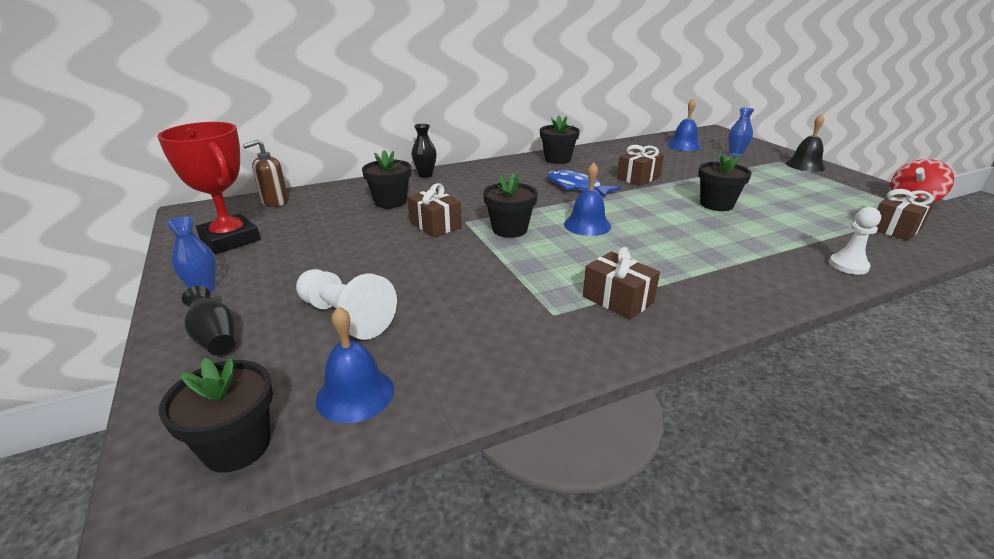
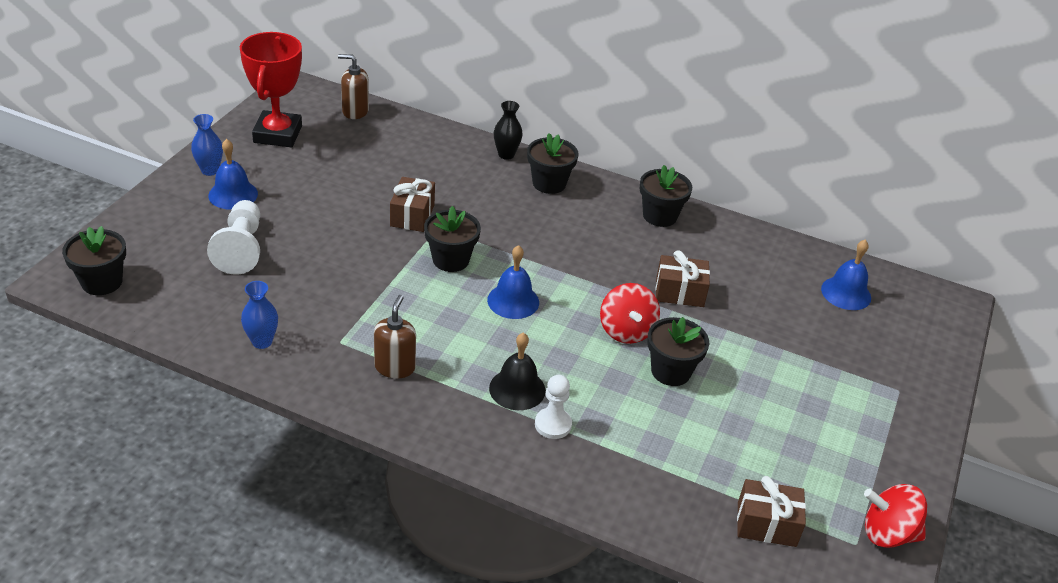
camera: 45 degrees right, 10 degrees up
(215, 338) = (170, 212): black vase -> none
(355, 394) = (174, 298): blue bell -> blue bell (233, 194)
(390, 202) = (426, 168): black flower pot -> black flower pot (549, 183)
(576, 187) = (597, 259): blue fish -> none
(618, 299) = (395, 367): brown gift -> brown soap dispenser
(661, 203) = (626, 331): none -> red spinning top
(735, 154) = (872, 346): blue vase -> blue vase (262, 341)
(805, 165) = (912, 416): black bell -> black bell (517, 389)
(848, 265) = (615, 497): white pawn -> white pawn (553, 424)

